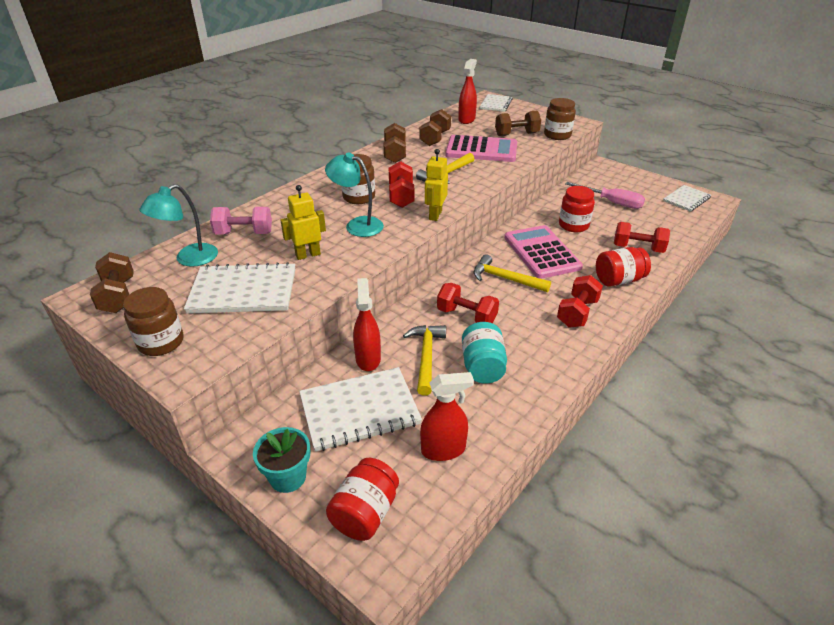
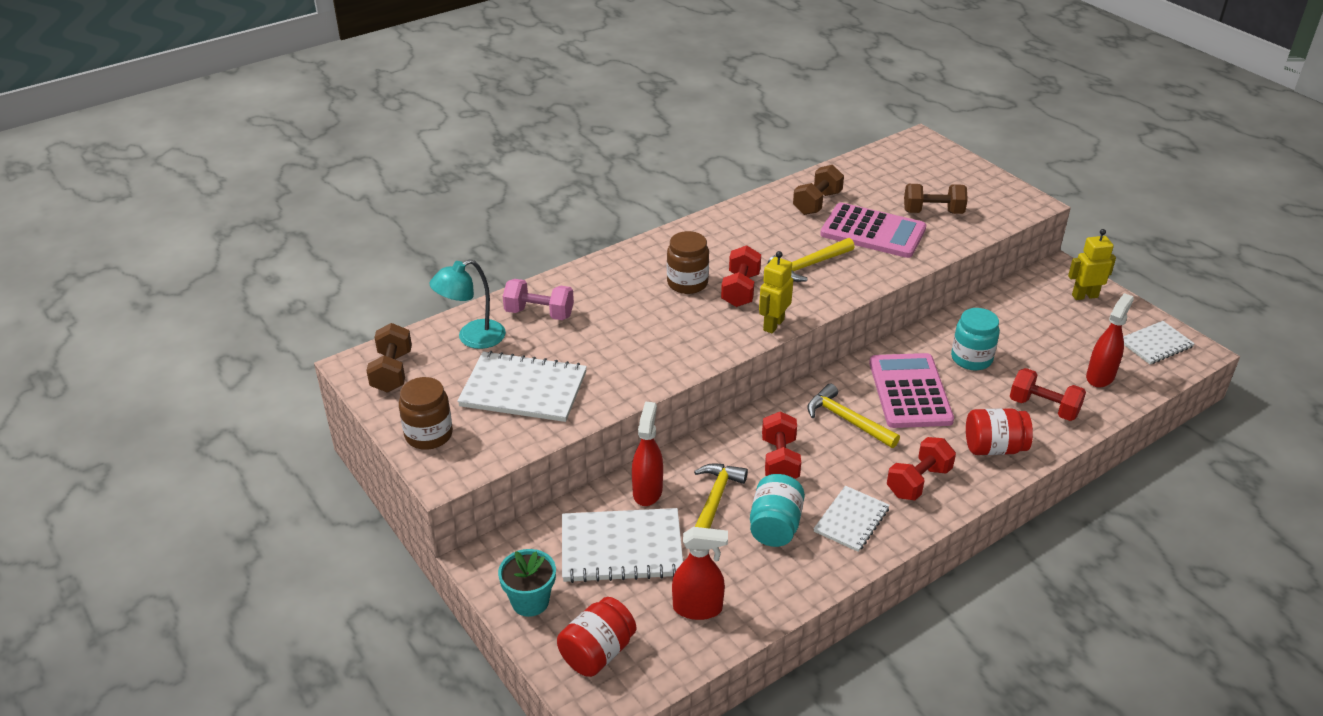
camera: 15 degrees right, 0 degrees up
(308, 255) = (605, 355): yellow robot -> yellow robot (1084, 296)
(357, 225) = (673, 323): turquoise lamp -> none
(395, 154) = (754, 222): brown dumbbell -> none
(466, 119) = (873, 176): red spray bottle -> red spray bottle (1100, 376)
(466, 316) = (779, 461): red dumbbell -> red dumbbell turned 45 degrees clockwise
(496, 104) = (926, 153): white notebook -> white notebook (851, 520)
(557, 135) = (990, 221): brown jar -> none
(573, 225) = (971, 358): red jar -> turquoise jar
(612, 202) = (1043, 332): pink screwdriver -> none

